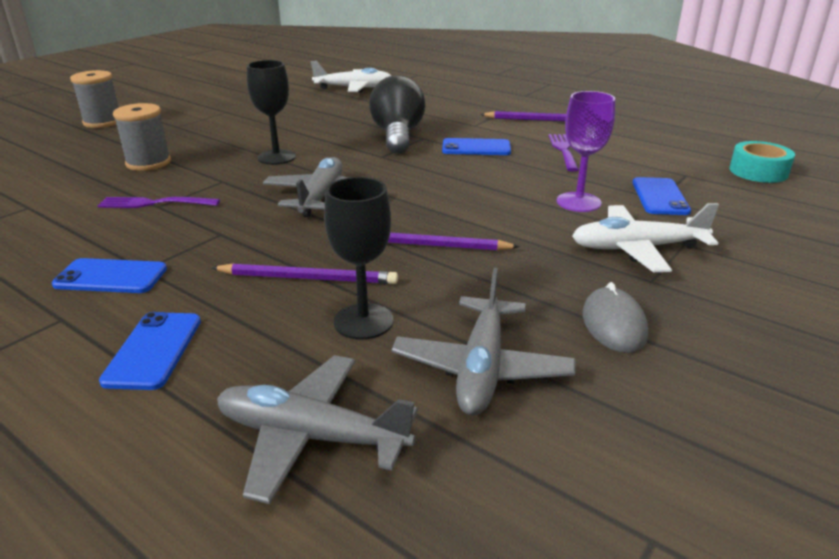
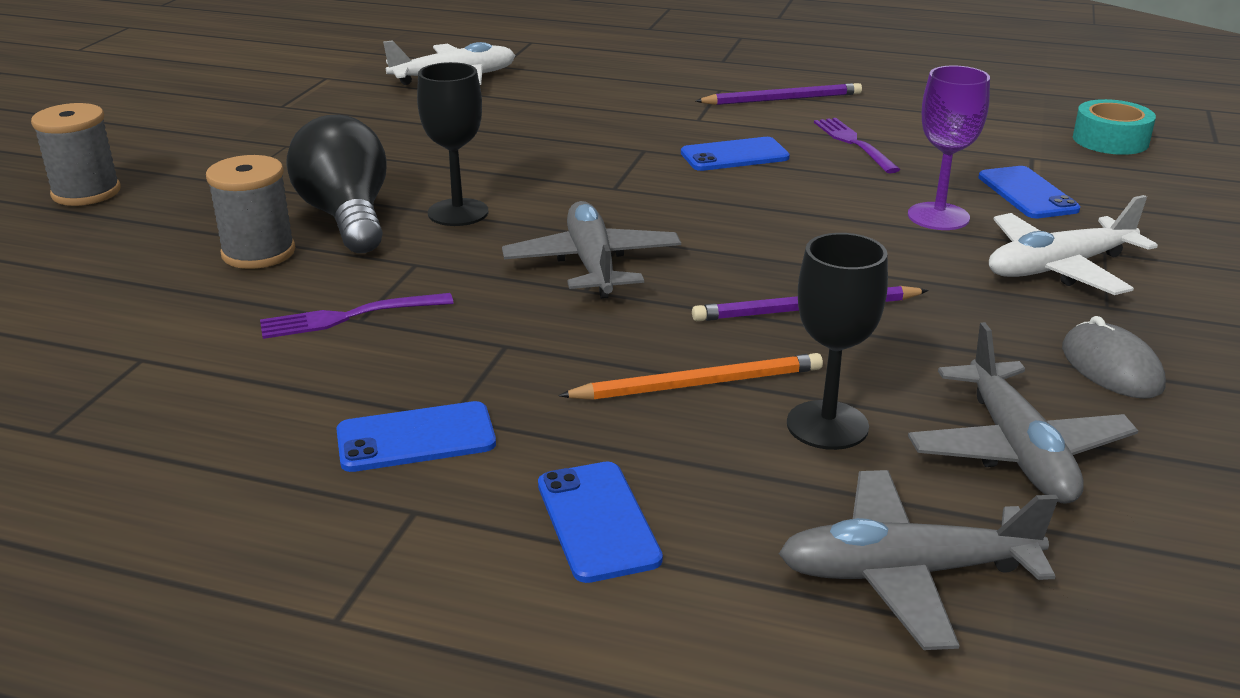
camera: 20 degrees left, 0 degrees up
(308, 278) = (698, 384): purple pencil -> orange pencil
(397, 136) = (605, 152): black light bulb -> black light bulb (347, 217)

